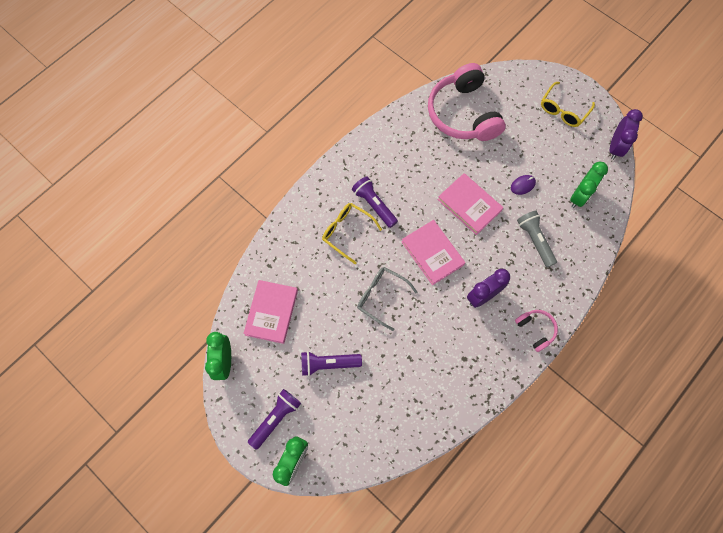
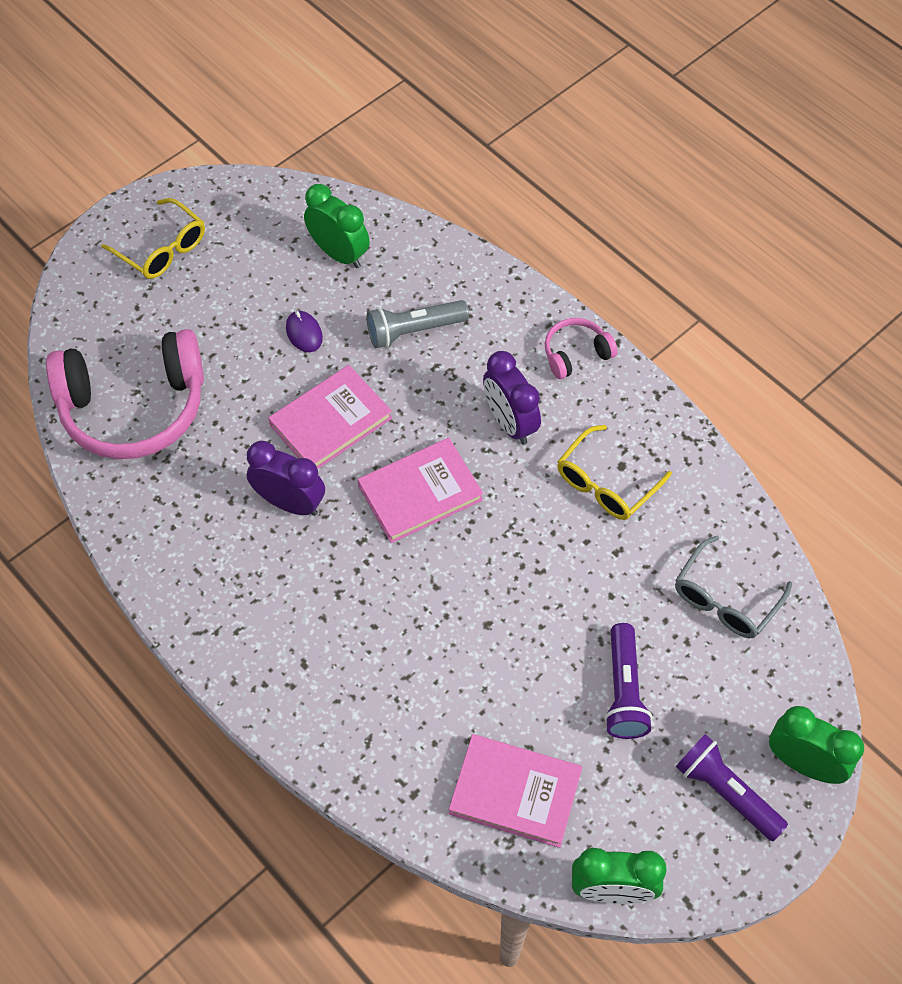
camera: 85 degrees left, 10 degrees down
(347, 232) = (359, 638): yellow glasses -> yellow glasses (606, 483)
(374, 205) = (306, 583): purple flashlight -> none
(381, 297) = (499, 587): grey glasses -> grey glasses (725, 598)
(615, 147) = (253, 187): purple clock -> purple clock (290, 503)

